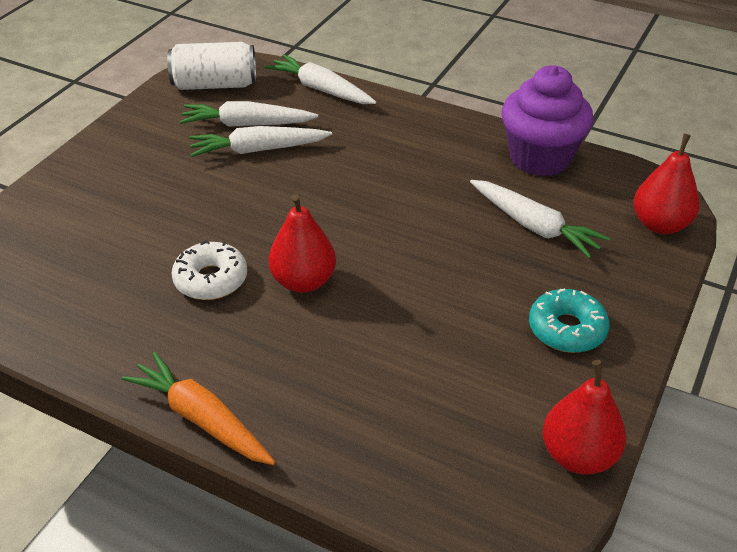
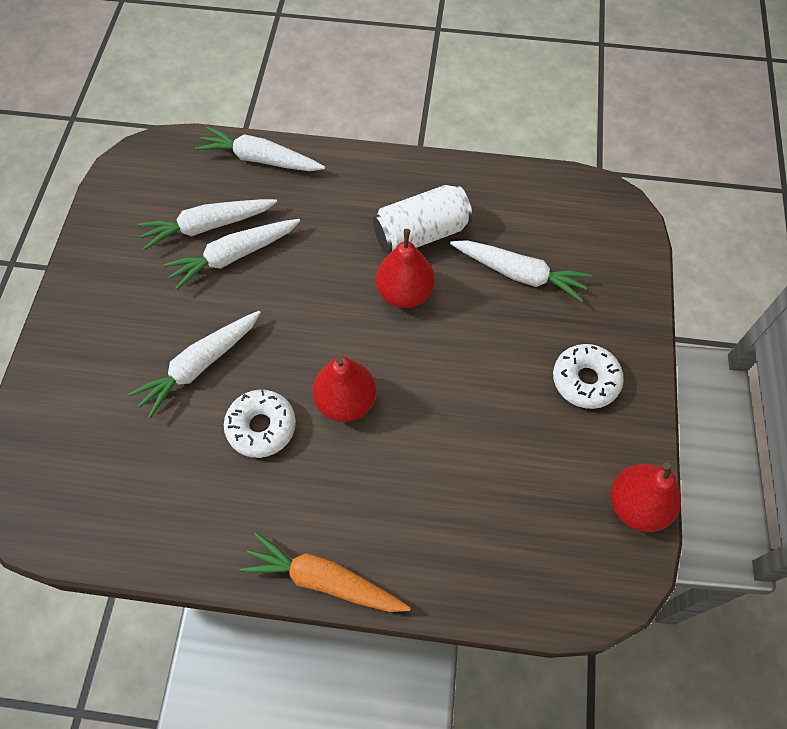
camera: 20 degrees left, 20 degrees up
(181, 220) = (199, 366): none -> white carrot
(215, 85) = (151, 182): white can -> white can (421, 233)
(540, 158) = (496, 190): purple cupcake -> none
(566, 329) = (585, 380): turquoise donut -> white donut
(660, 224) = (622, 239): red pear -> red pear (404, 293)

